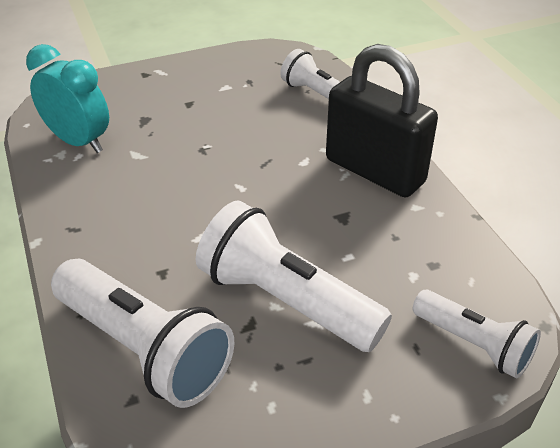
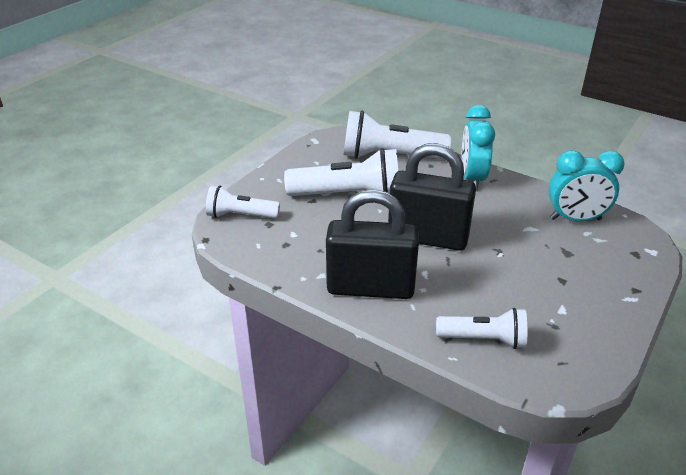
camera: 145 degrees right, 5 degrees down
(94, 243) = (472, 178): none -> turquoise clock
(256, 193) = (427, 238): none -> black padlock

